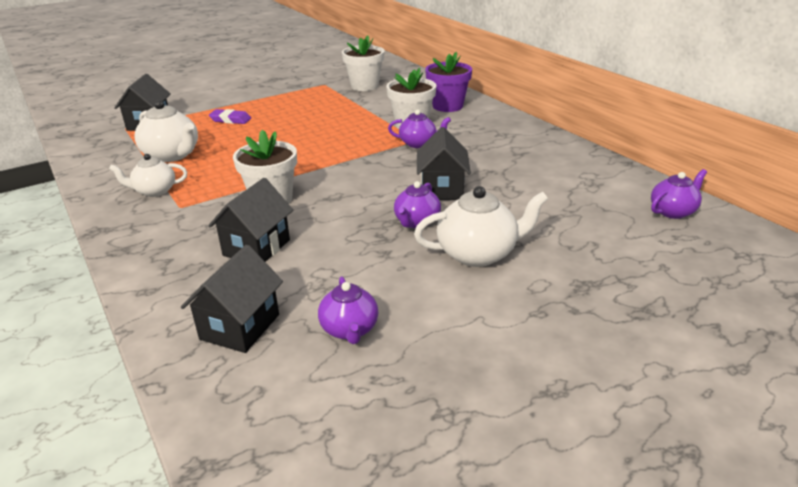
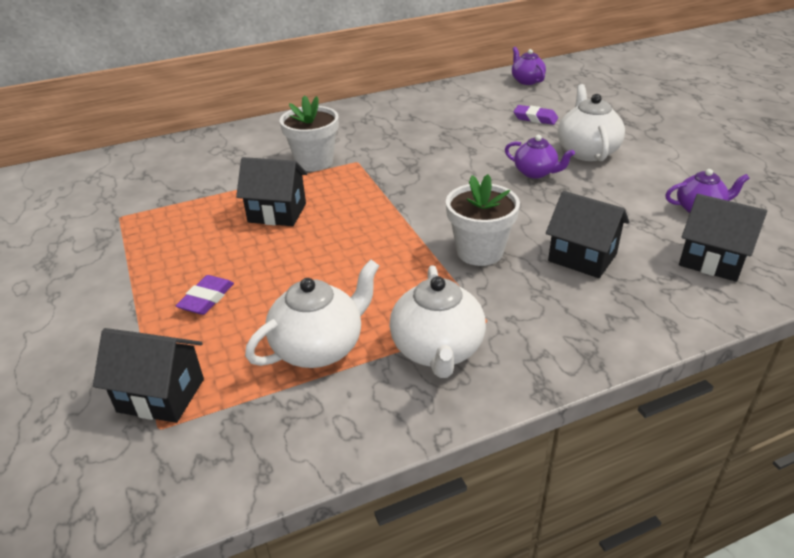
camera: 80 degrees left, 5 degrees up
(154, 191) = (437, 350): white teapot -> white teapot, size x1.56
(364, 86) = (158, 185): white flower pot -> none
(418, 143) = (367, 161): purple teapot -> none
(442, 189) = (475, 157): black house -> black house (277, 213)
(447, 106) = (273, 138): purple flower pot -> none
(555, 219) = (535, 118): none -> purple eraser

